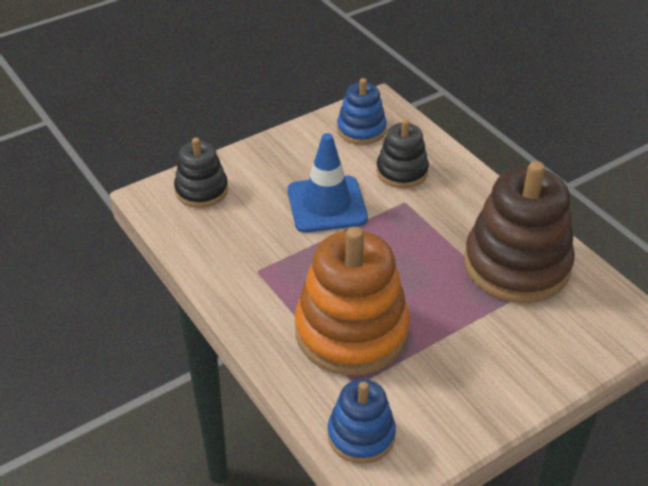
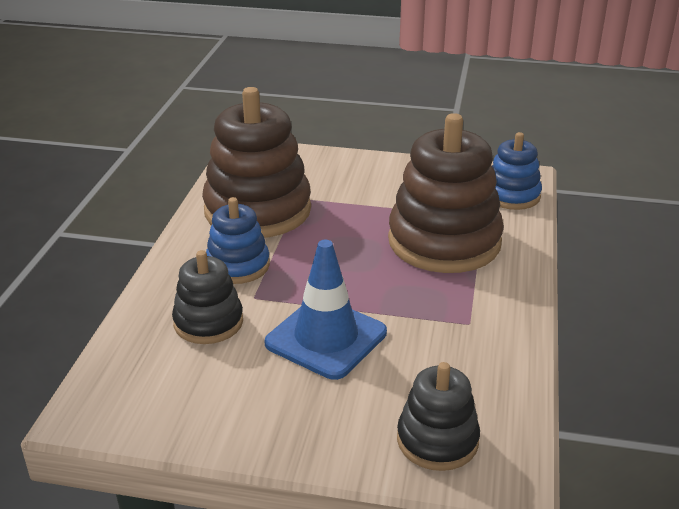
camera: 135 degrees left, 10 degrees down
(351, 331) = (444, 241): orange stacking toy -> brown stacking toy
(361, 130) = (164, 392): blue stacking toy -> blue stacking toy (238, 266)

